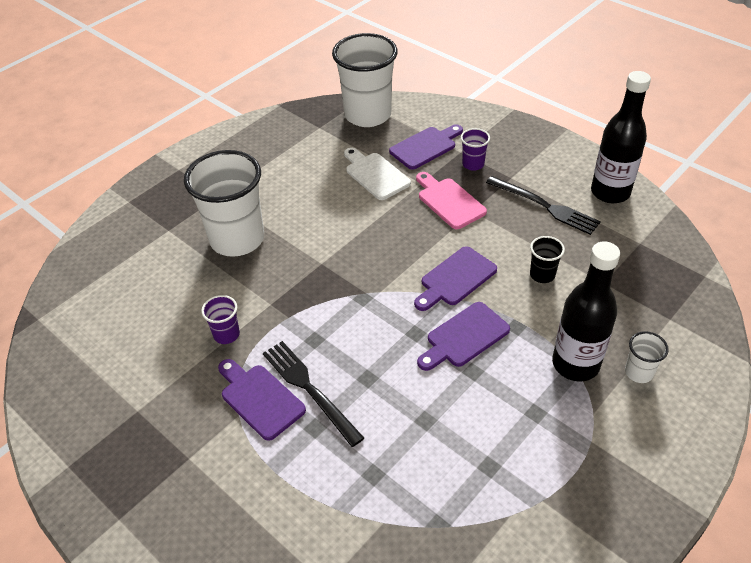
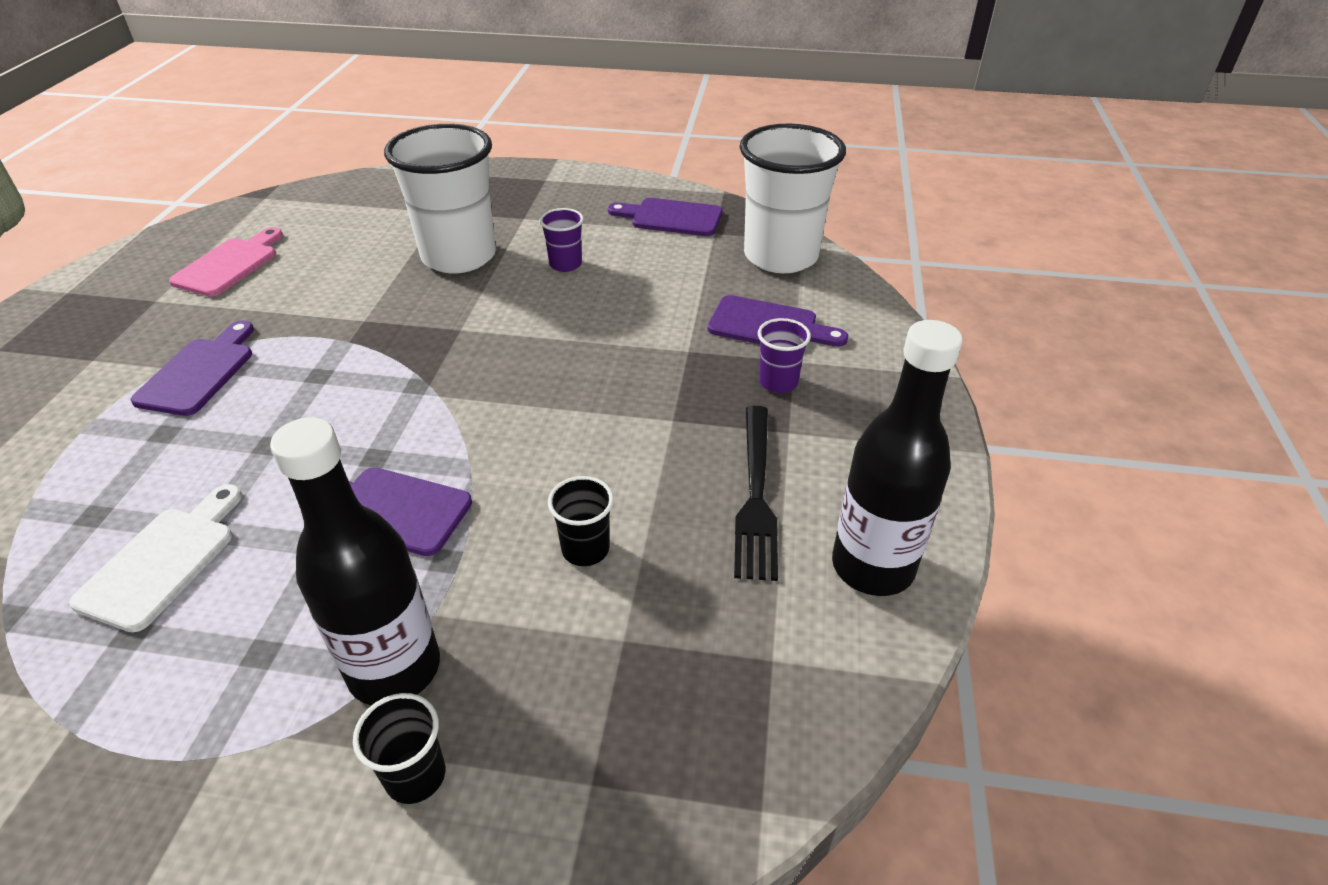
camera: 55 degrees right, 5 degrees down
(226, 334) = (296, 310): purple cup -> purple cup (565, 264)
(310, 389) = (229, 404): black fork -> none
(375, 174) = (666, 306): white cutting board -> white cutting board (163, 561)
(449, 201) = (672, 389): pink cutting board -> pink cutting board (229, 265)
(455, 278) = (510, 456): purple cutting board -> purple cutting board (671, 217)
(638, 372) = (415, 776): white cup -> black cup

